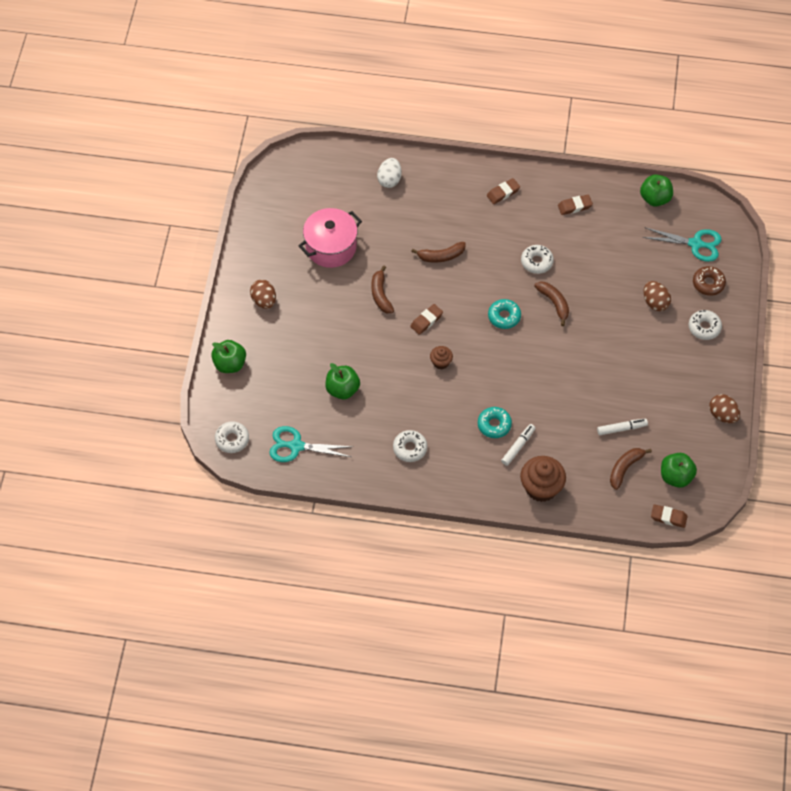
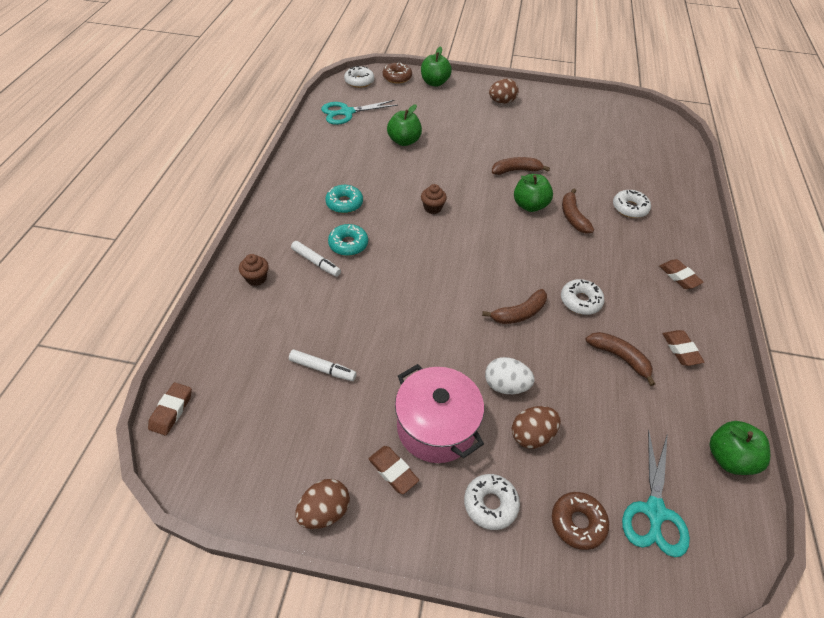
camera: 90 degrees right, 10 degrees down
(221, 402) = (397, 77): none -> brown donut
(296, 446) = (346, 112): turquoise scissors -> turquoise scissors turned 120 degrees counterclockwise
(331, 247) = (569, 141): pink pot -> pink pot (436, 427)
(389, 180) = (665, 184): white egg -> white egg (505, 385)
(410, 448) = (330, 180): white donut -> white donut (630, 208)
(426, 321) = (486, 200): brown eraser -> brown eraser (393, 471)
(504, 316) = (495, 264): turquoise donut -> turquoise donut (344, 203)
(541, 488) = (256, 278): brown cupcake -> brown cupcake, size x0.53
(621, 428) = (322, 369): white marker -> white marker turned 60 degrees counterclockwise
(625, 468) = (261, 366): brown banana -> brown banana (619, 357)
(676, 476) = (232, 428): green apple -> green apple (529, 205)

